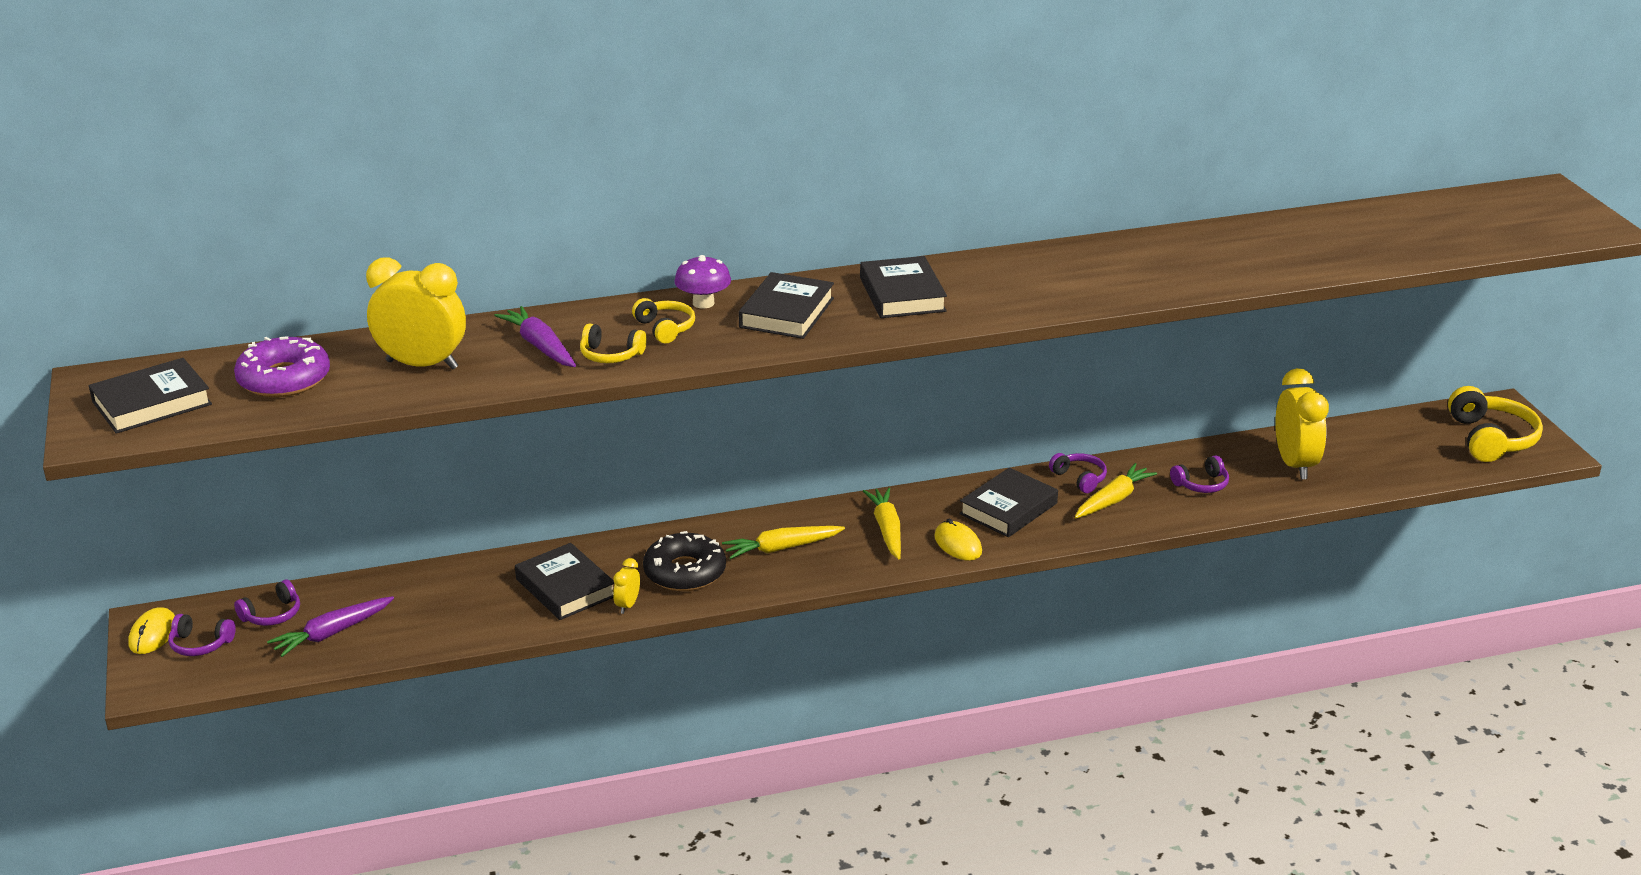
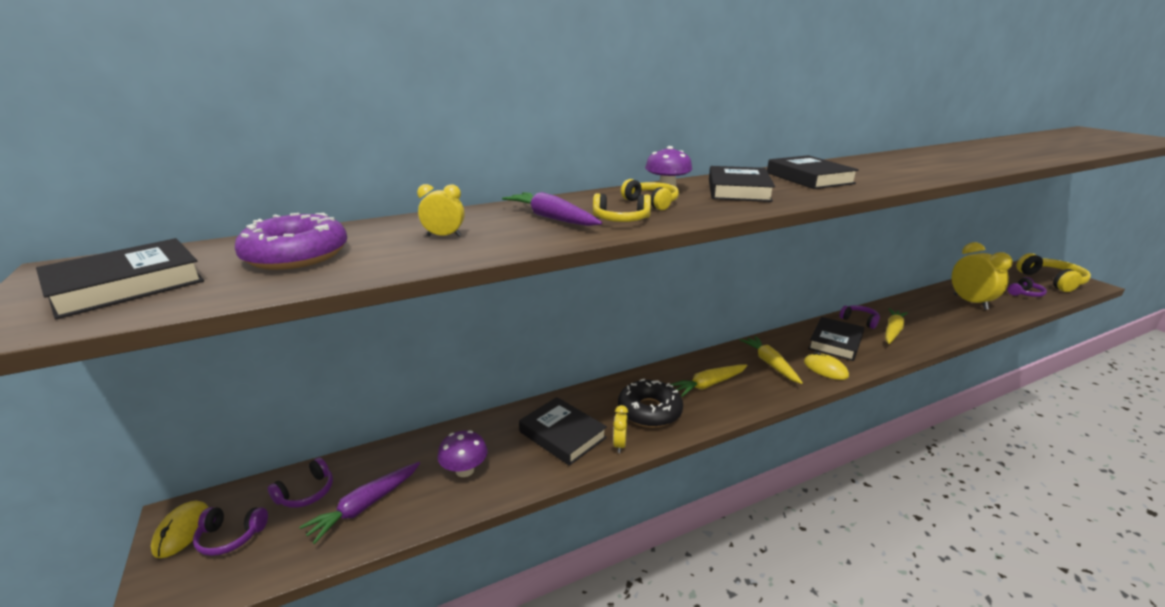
camera: 10 degrees left, 5 degrees down
(422, 365) = (444, 236): yellow clock -> yellow clock, size x0.46
(442, 612) = (464, 470): none -> purple mushroom
(1201, 484) = (933, 317): purple headphones -> purple headphones (1025, 293)

